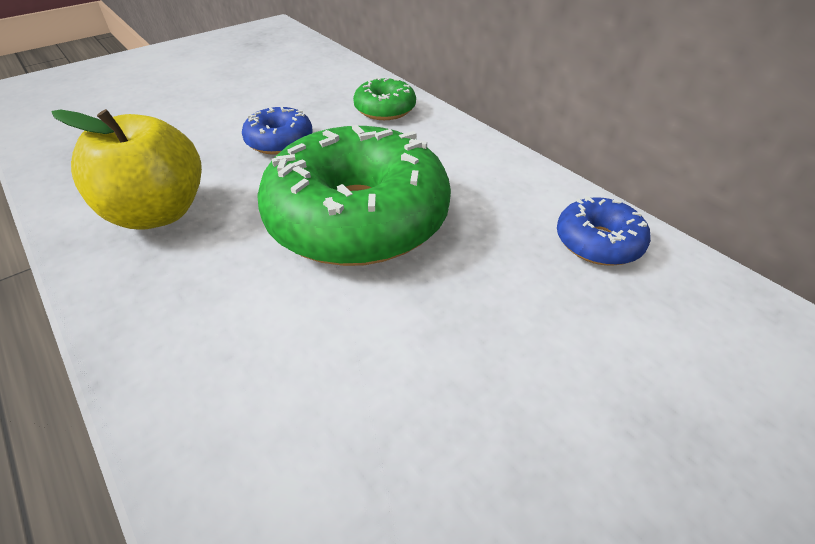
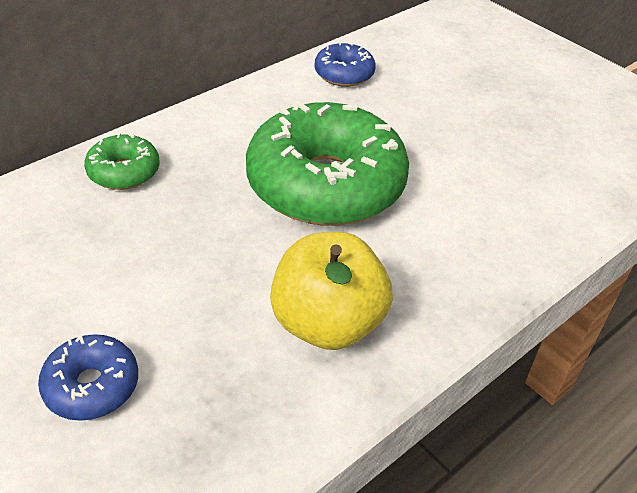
camera: 95 degrees left, 0 degrees up
(279, 141) = (187, 250): blue donut -> blue donut (92, 386)

